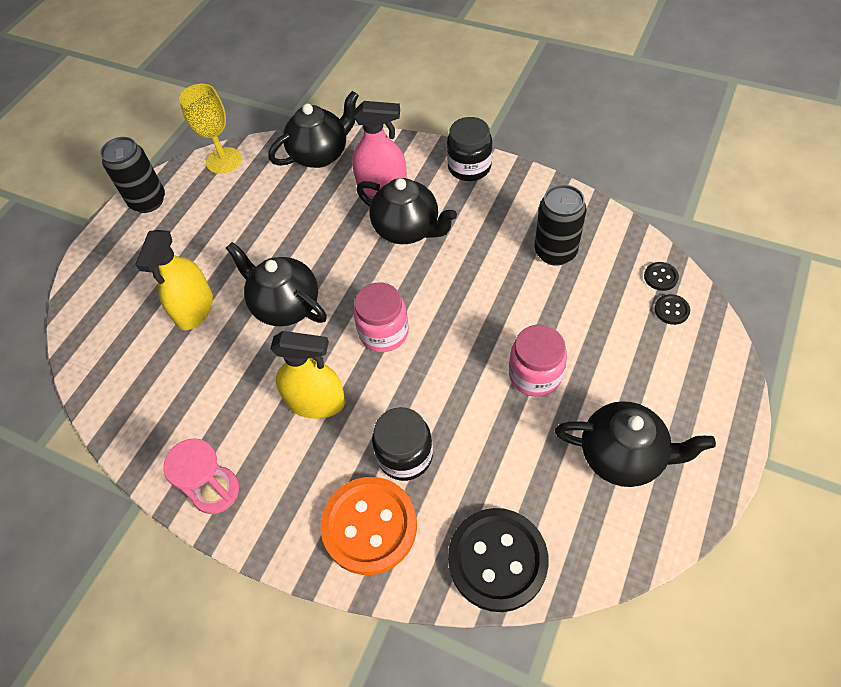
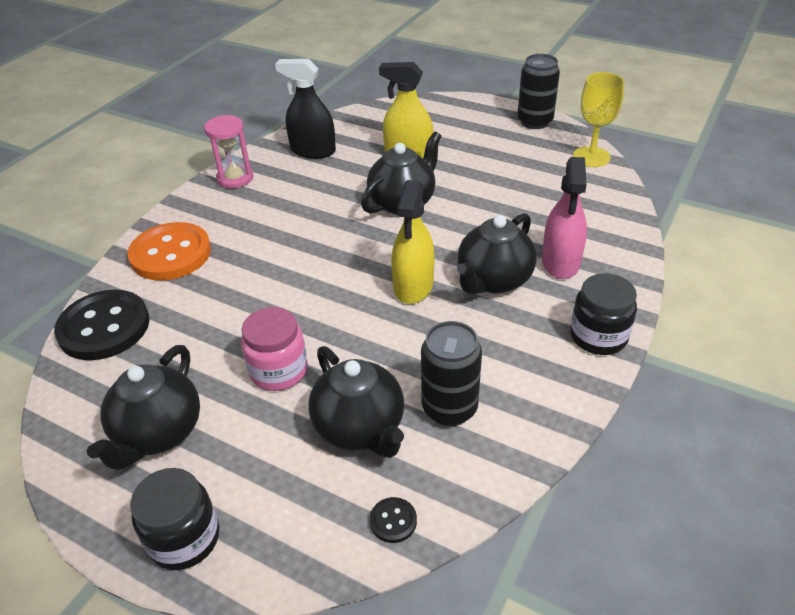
camera: 90 degrees right, 15 degrees down
(166, 410) = (313, 151): none -> black spray bottle
(316, 402) = (295, 223): yellow spray bottle -> yellow spray bottle (413, 285)
(320, 154) = (608, 217): black teapot -> black teapot (360, 428)
(384, 332) = (359, 262): pink jar -> none
(405, 455) = (224, 274): black jar -> black jar (184, 538)
(671, 310) = (335, 522): black button -> none

